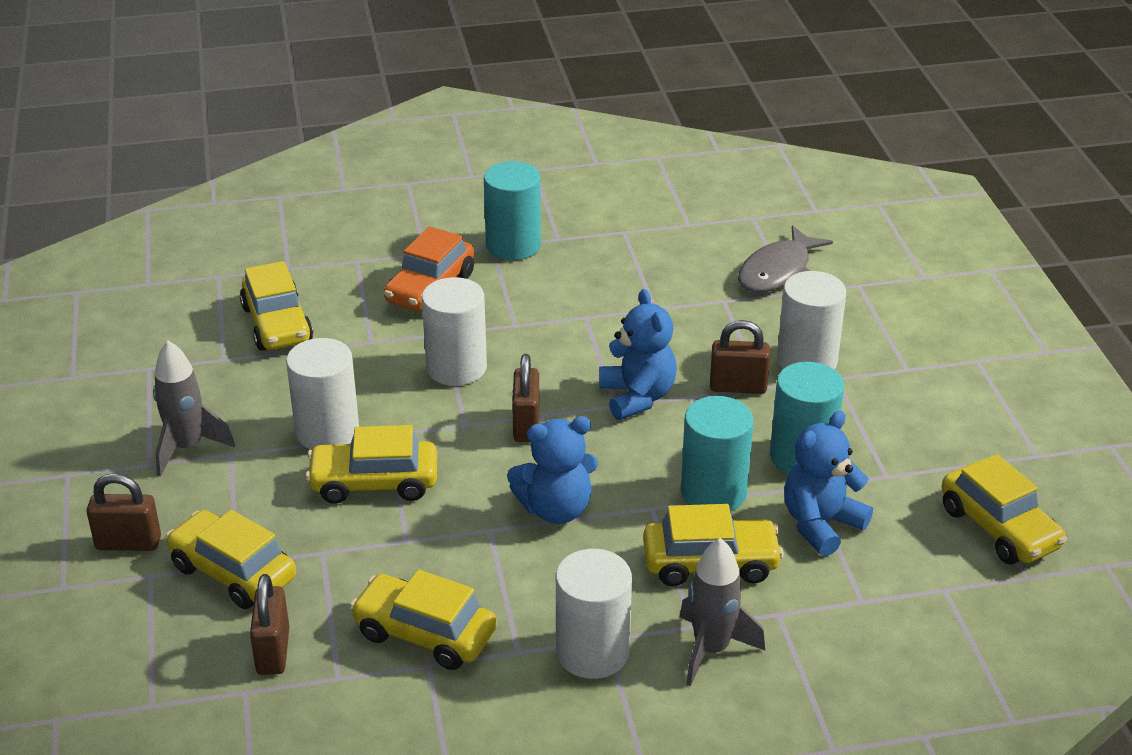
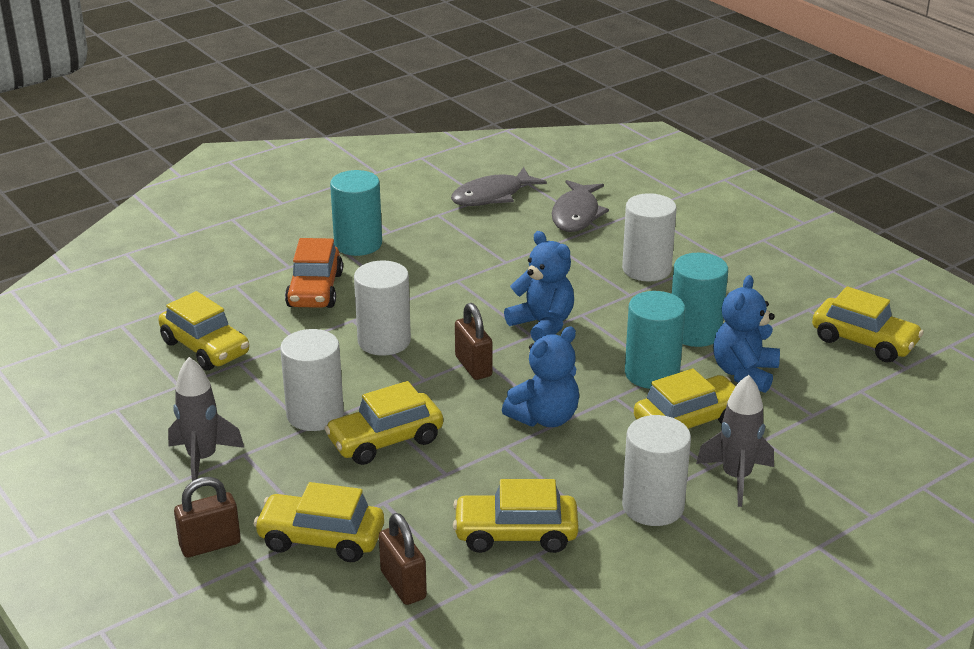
camera: 25 degrees left, 5 degrees down
(700, 224) = (492, 196): none -> grey fish
(738, 387) = (611, 299): brown padlock -> none

